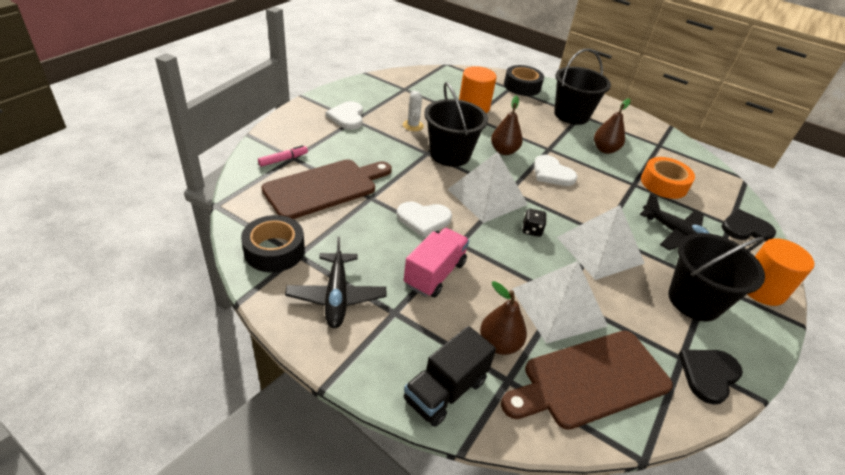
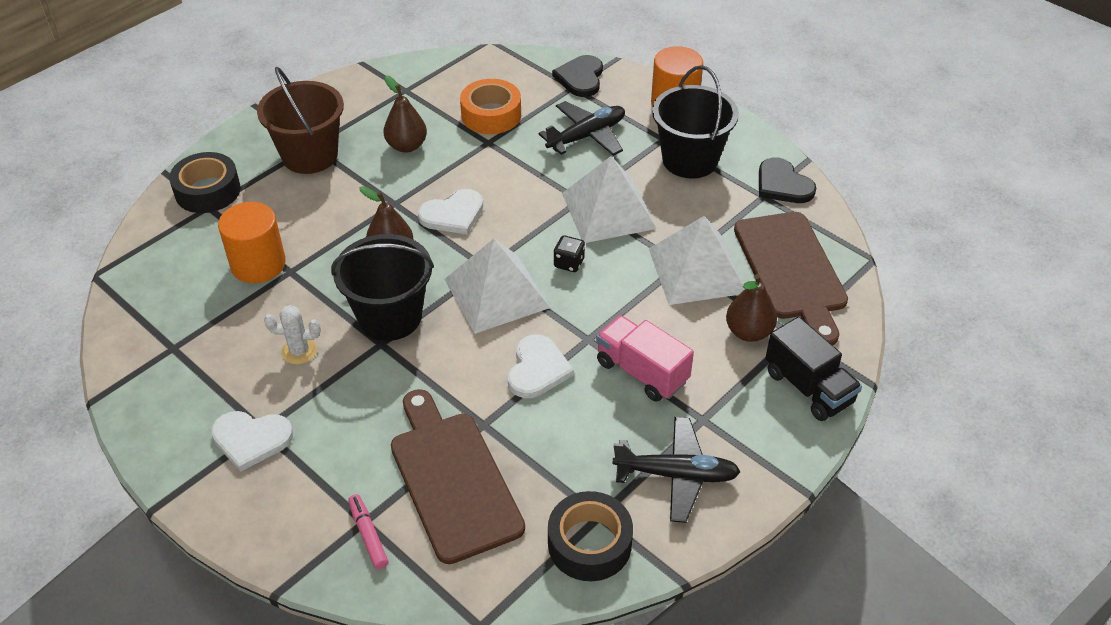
camera: 75 degrees left, 5 degrees up
(571, 115) = (310, 155): black bucket -> brown bucket

